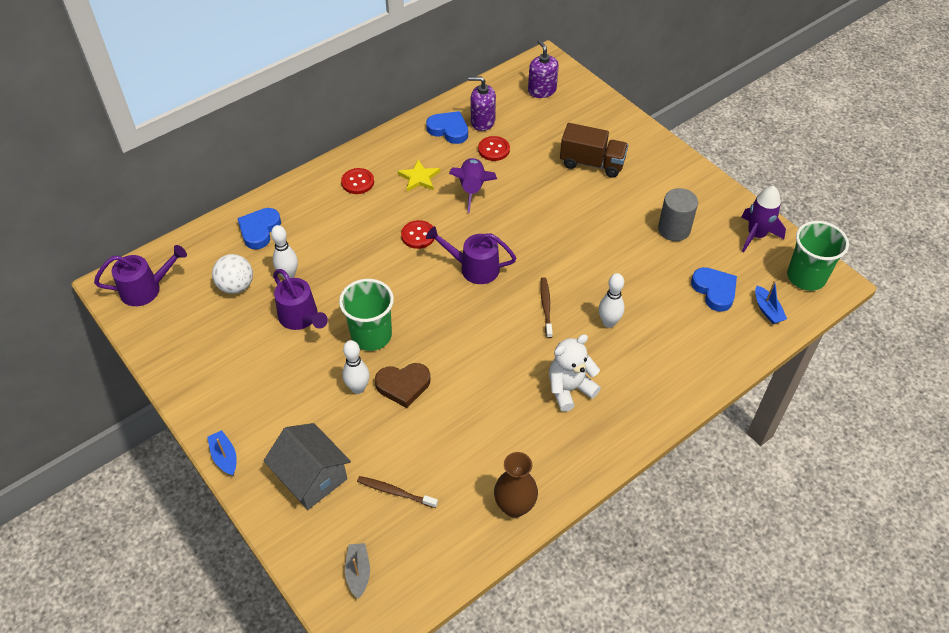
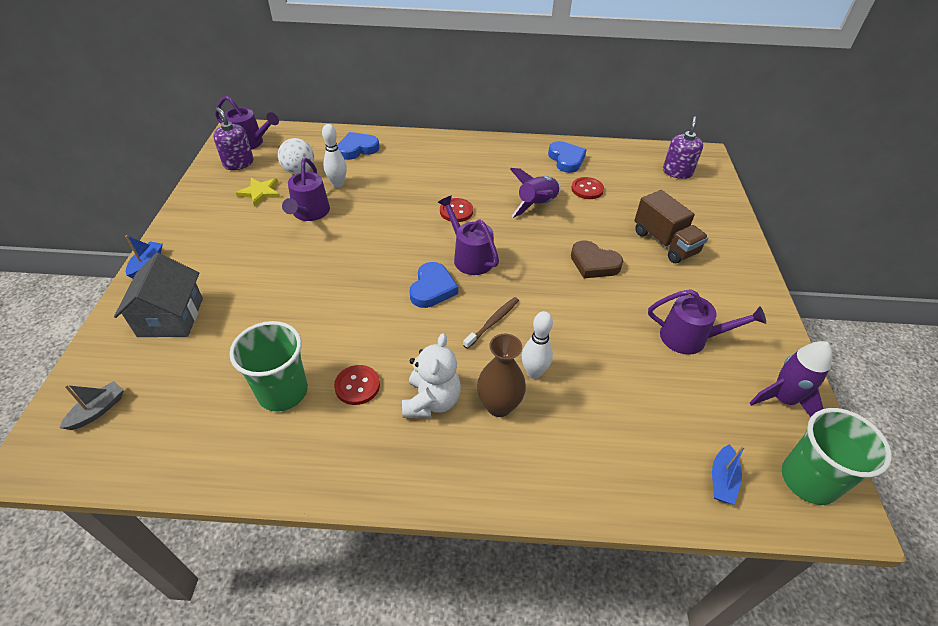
camera: 40 degrees right, 5 degrees down
(357, 182) = (457, 156): red button -> red button (357, 386)
(358, 388) = (281, 281): white bowling pin -> none
(371, 335) = (337, 253): green cup -> green cup (283, 392)
(395, 492) = (202, 373): brown toothbrush -> none
(403, 385) = (311, 302): brown heart -> brown heart (594, 263)
(419, 178) = (505, 176): yellow star -> yellow star (260, 192)
(482, 121) = (600, 167): purple soap dispenser -> purple soap dispenser (238, 163)
(514, 506) = (263, 462): brown vase -> brown vase (499, 406)
(569, 389) = (431, 401): white teddy bear -> white teddy bear turned 90 degrees clockwise
(674, 229) = (690, 338): grey cylinder -> purple watering can
(714, 290) = (677, 419): blue heart -> blue heart (432, 288)

